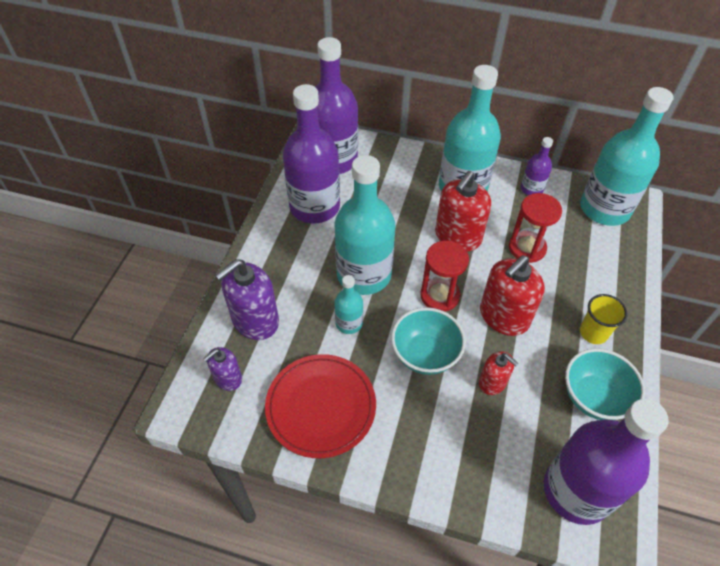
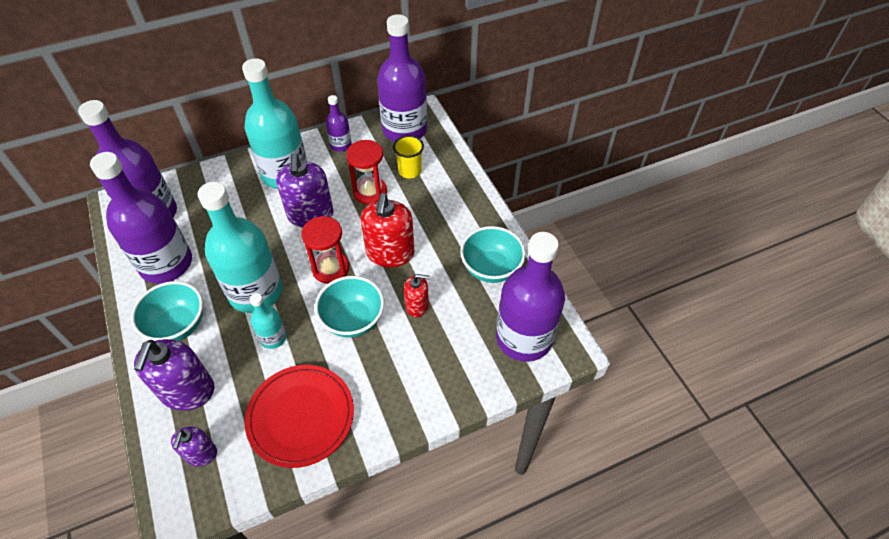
camera: 40 degrees left, 0 degrees up
(286, 262) = (178, 325): none -> turquoise bowl
(457, 236) = (310, 215): red soap dispenser -> purple soap dispenser
(593, 333) = (459, 224): yellow cup -> yellow cup (410, 171)
(604, 209) = (404, 130): turquoise bottle -> purple bottle

